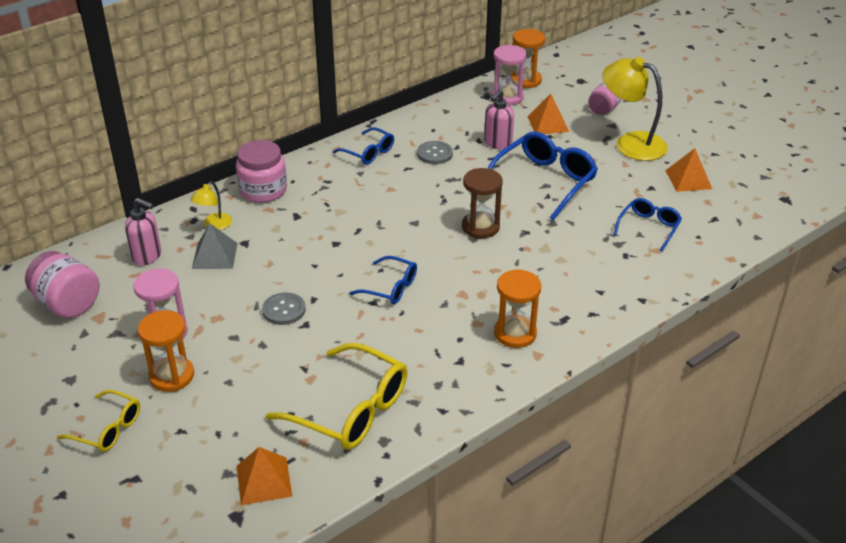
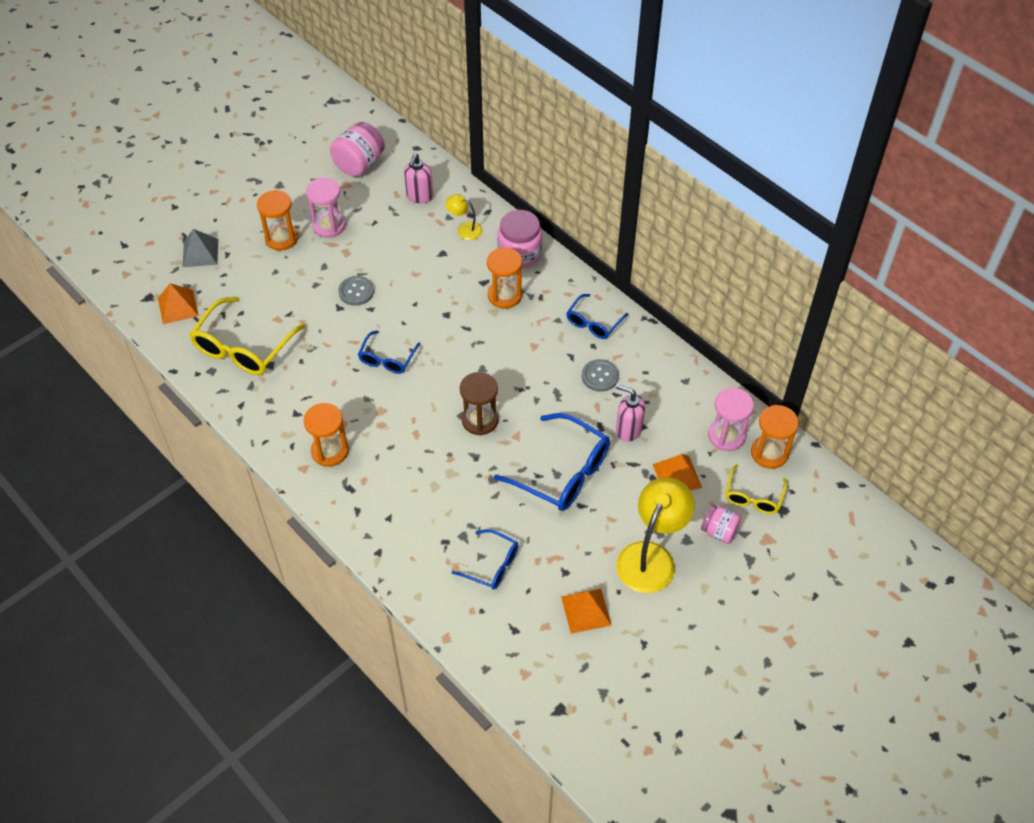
camera: 85 degrees right, 15 degrees up
(108, 429) = (230, 216): yellow glasses -> yellow glasses (753, 497)
(215, 255) = (423, 237): grey pyramid -> grey pyramid (200, 253)
(319, 203) = (504, 295): none -> orange hourglass

